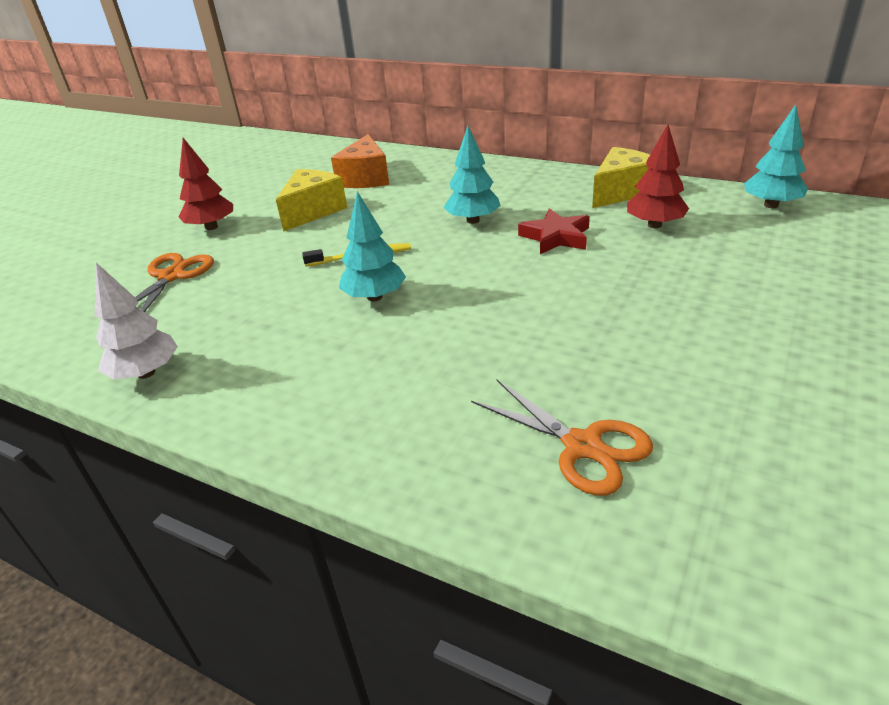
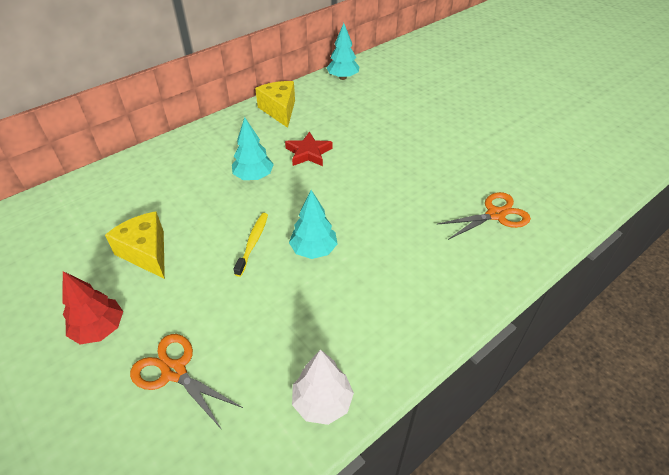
camera: 70 degrees left, 10 degrees up
(365, 178) = (120, 207): orange cheese -> none
(654, 225) = (328, 117): red tree -> none

